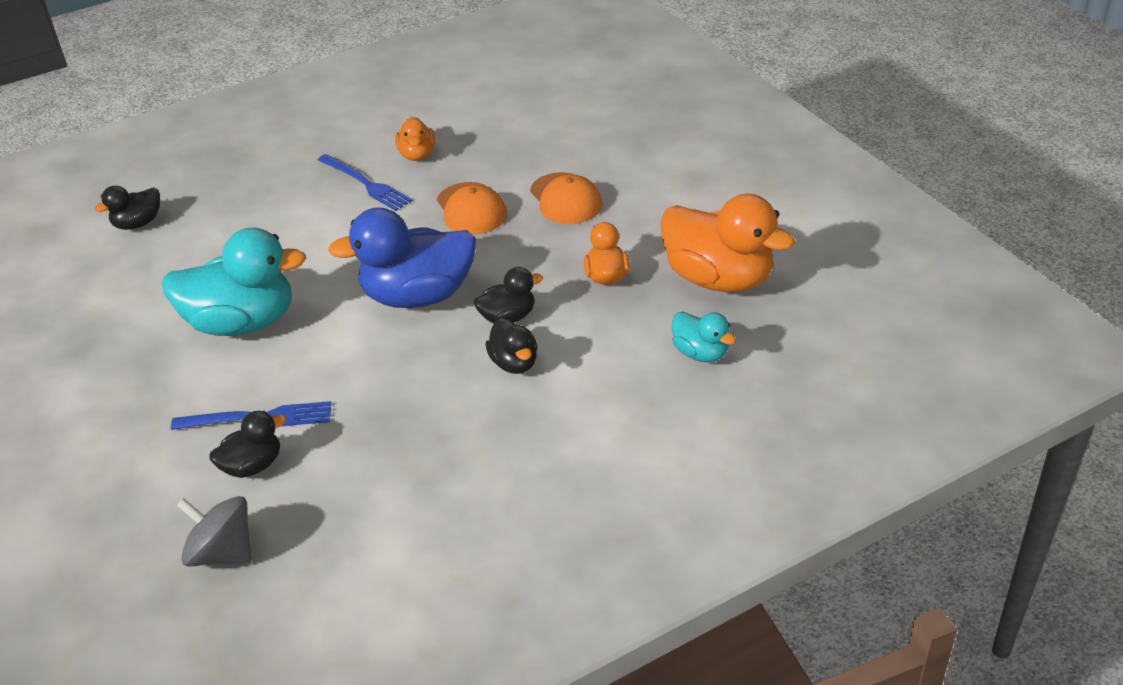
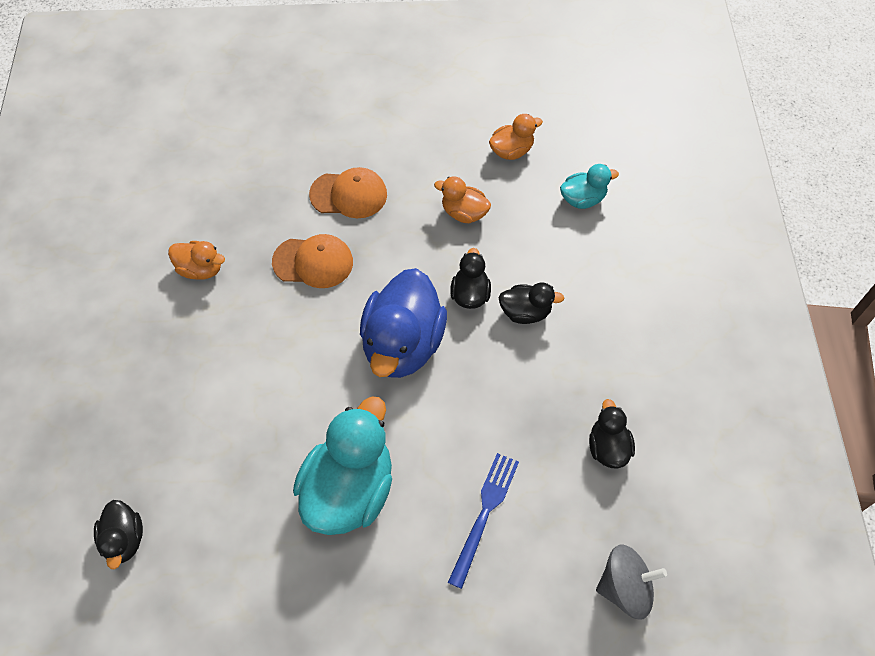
camera: 65 degrees left, 20 degrees up
(222, 552) = (625, 587): grey spinning top -> grey spinning top turned 150 degrees counterclockwise
(252, 466) = (539, 536): black duck -> black duck (608, 447)
(366, 184) = (214, 324): blue fork -> none
(719, 279) = (511, 151): orange duck -> orange duck, size x0.50

